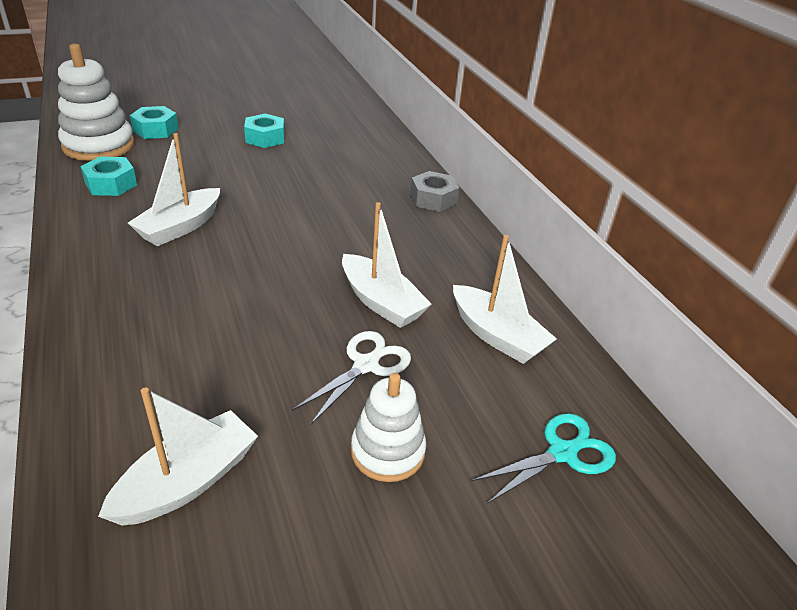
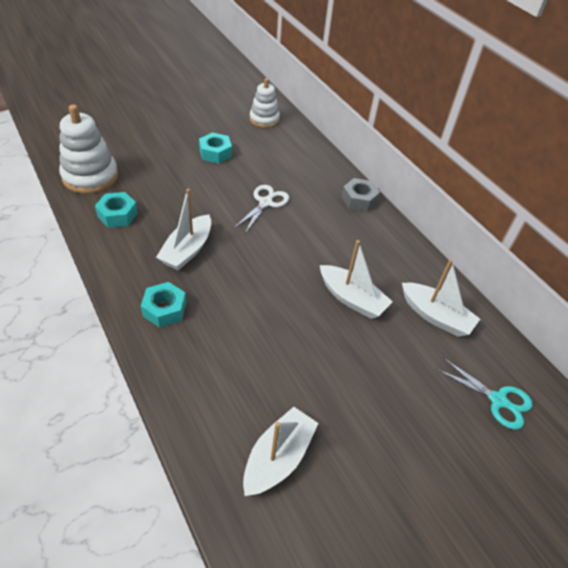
camera: 10 degrees left, 10 degrees up
(155, 130) = (127, 154): turquoise nut -> turquoise nut (164, 309)
(366, 365) = (359, 352): white scissors -> white scissors (266, 202)
(387, 451) = (393, 416): white stacking toy -> white stacking toy (264, 119)
(562, 452) = (498, 400): turquoise scissors -> turquoise scissors turned 75 degrees clockwise

